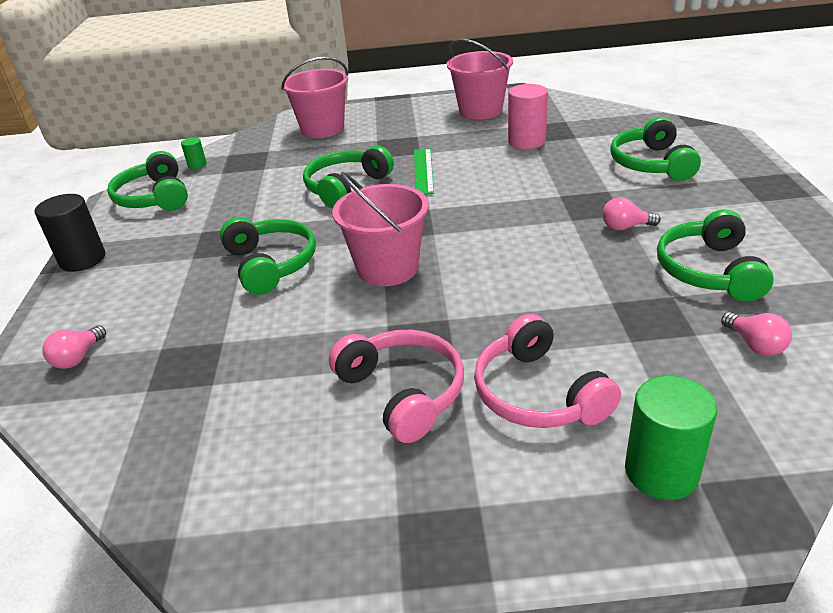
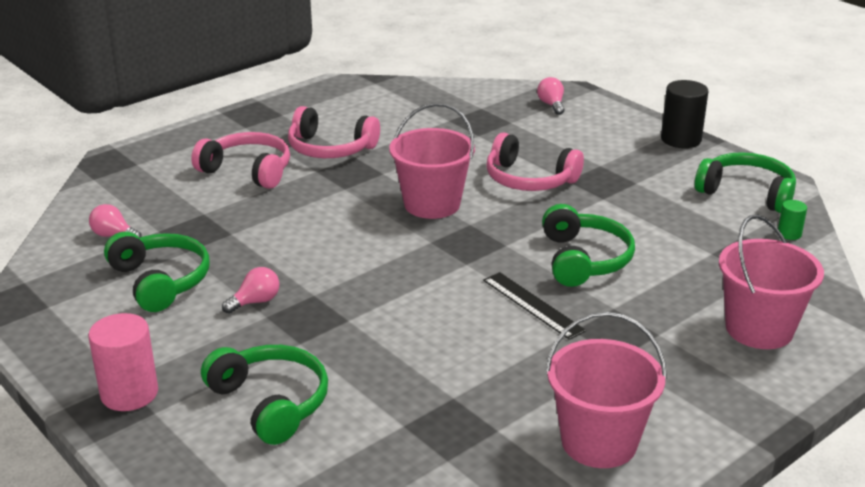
camera: 140 degrees right, 5 degrees down
(271, 264) = (529, 179): green headphones -> pink headphones
(423, 171) = (532, 305): green ruler -> black ruler
(527, 141) = (462, 394): pink cylinder -> pink cylinder (129, 393)
(661, 472) = (159, 161): green cylinder -> none

